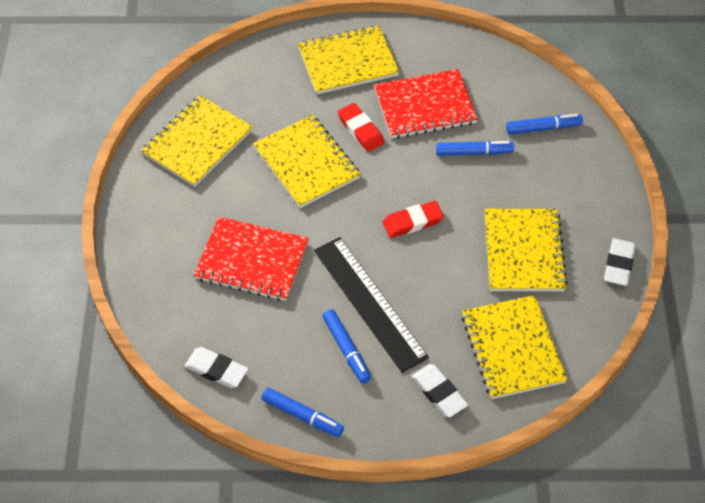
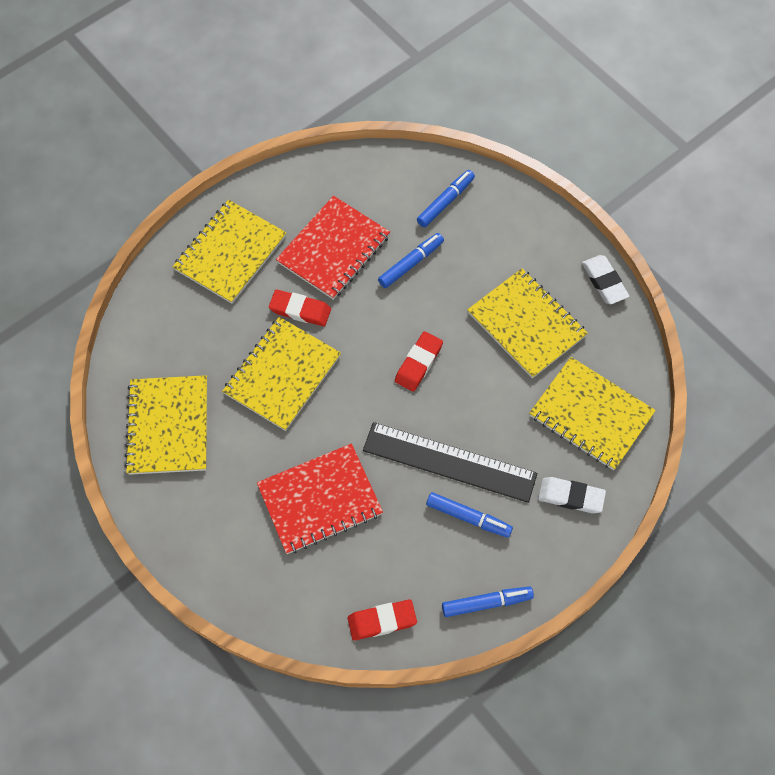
camera: 40 degrees left, 10 degrees up
(216, 370) = (382, 621): white eraser -> red eraser
(306, 163) = (282, 375): yellow notebook -> yellow notebook turned 75 degrees counterclockwise

